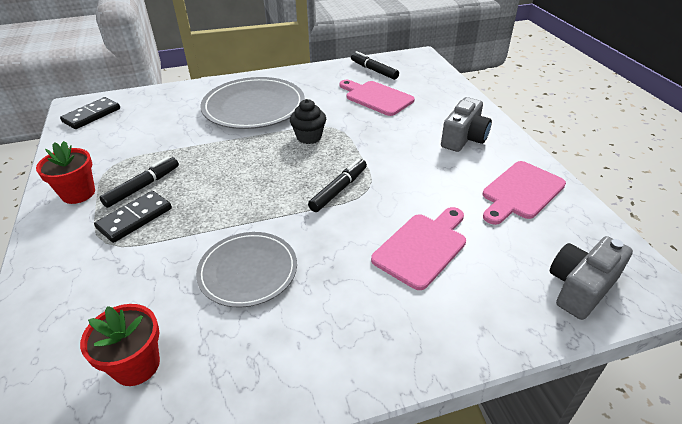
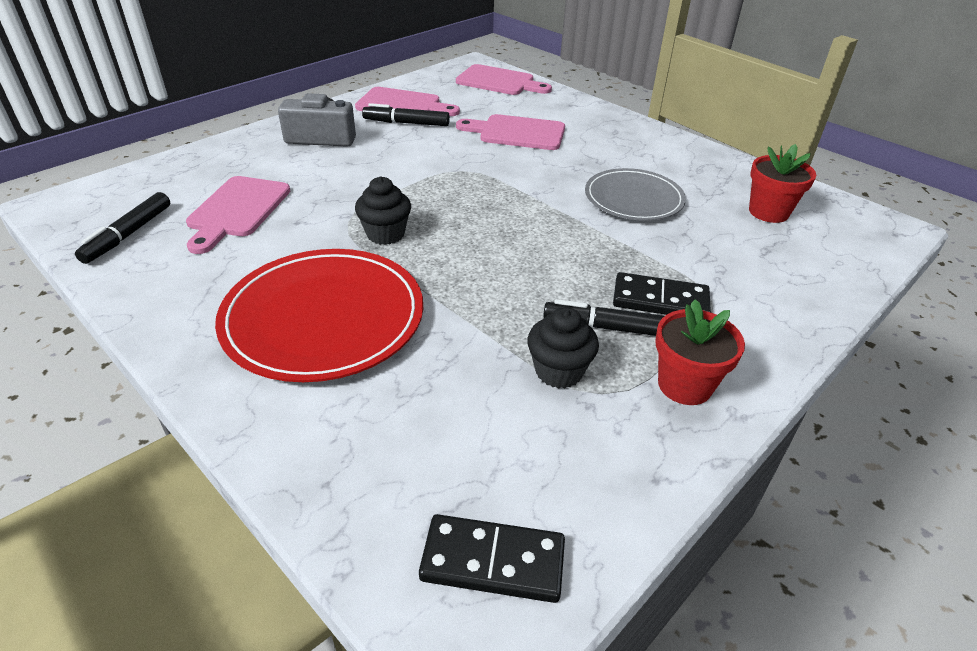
camera: 120 degrees left, 0 degrees up
(140, 158) = (559, 371): none -> black cupcake
(254, 107) = (323, 318): grey plate -> red plate
(339, 190) = (478, 185): black marker -> black marker (406, 123)
(580, 287) = (499, 81): grey camera -> pink cutting board

